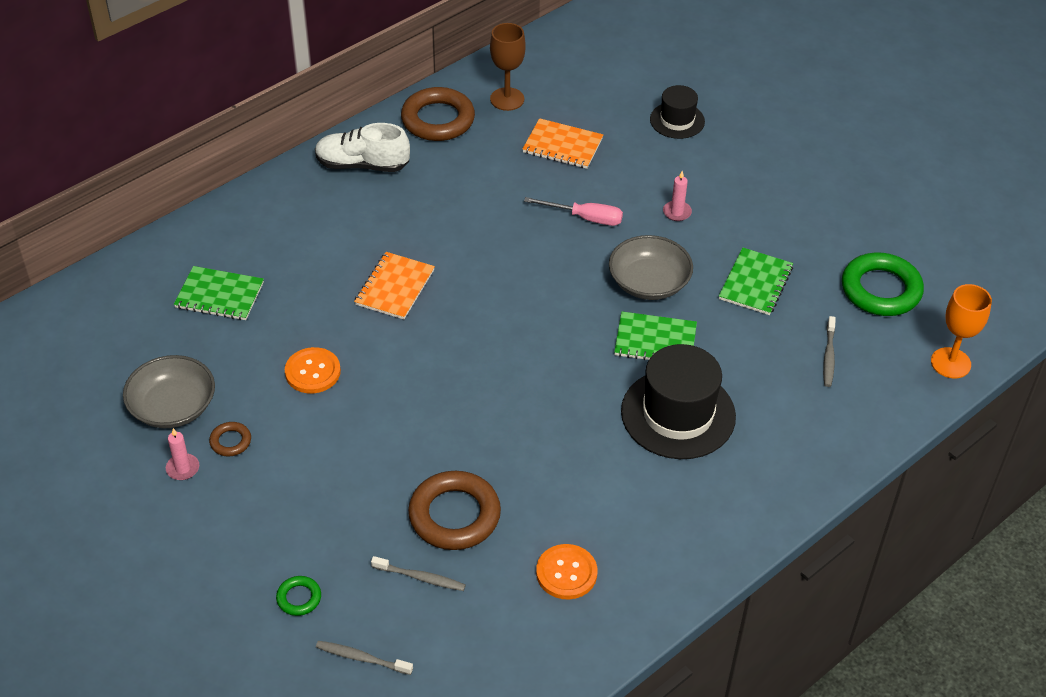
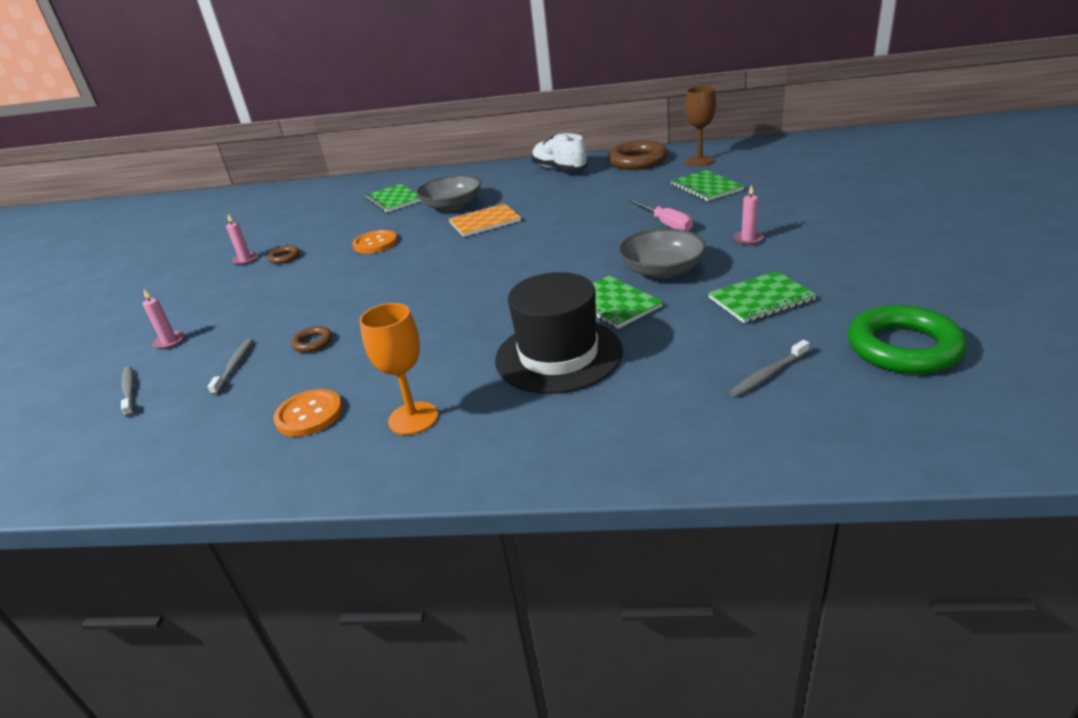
camera: 50 degrees right, 15 degrees down
(173, 407) = (291, 234): grey bowl -> grey bowl (452, 206)
(299, 598) = (169, 341): green ring -> pink candle
(420, 578) = (234, 366): grey toothbrush -> grey toothbrush turned 150 degrees counterclockwise
(454, 515) = (313, 342): brown ring -> brown ring, size x0.47
(562, 145) = (706, 187): orange notebook -> green notebook
(677, 120) = (823, 194): black hat -> none
(950, 363) = (927, 441): orange goblet -> orange goblet (413, 418)

